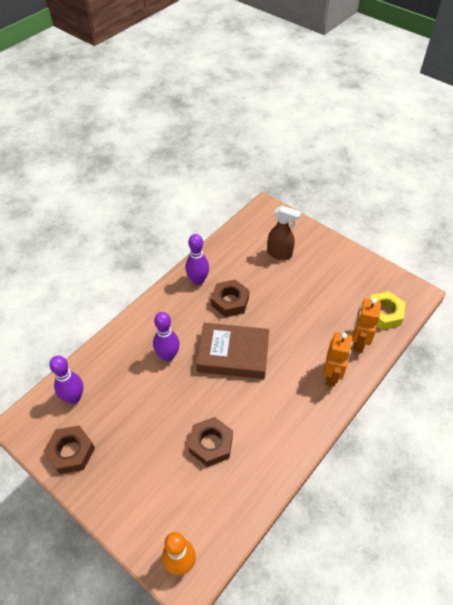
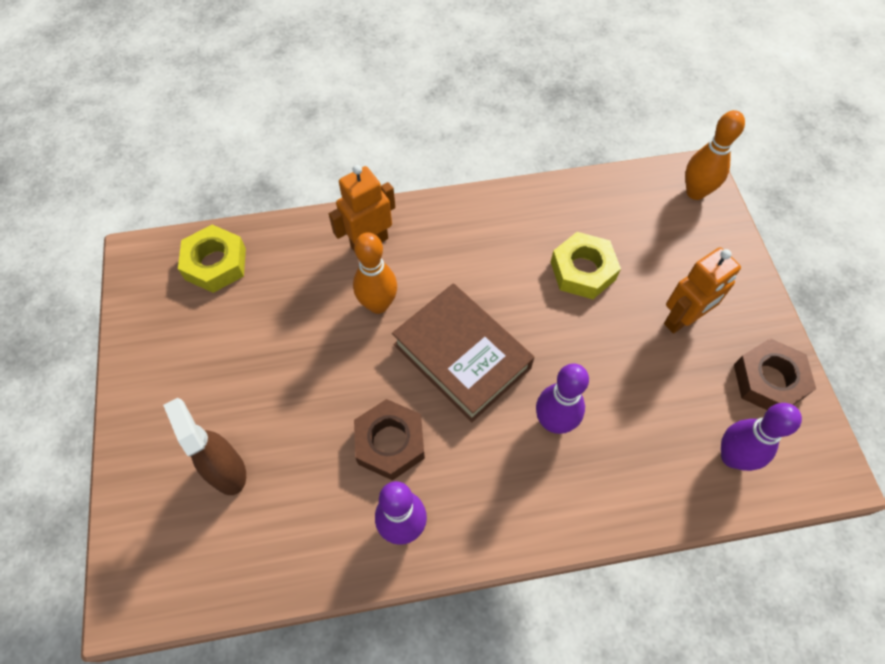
camera: 140 degrees left, 10 degrees up
(211, 444) = (582, 270): brown nut -> yellow nut
(294, 349) = (378, 304): none -> orange bowling pin
(358, 342) = (292, 254): orange robot -> orange robot (682, 319)

